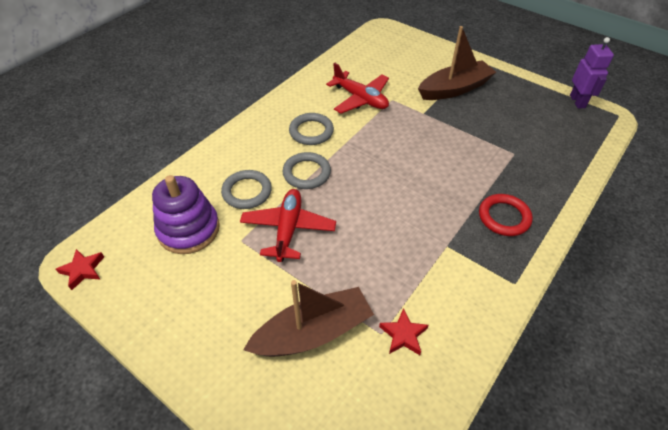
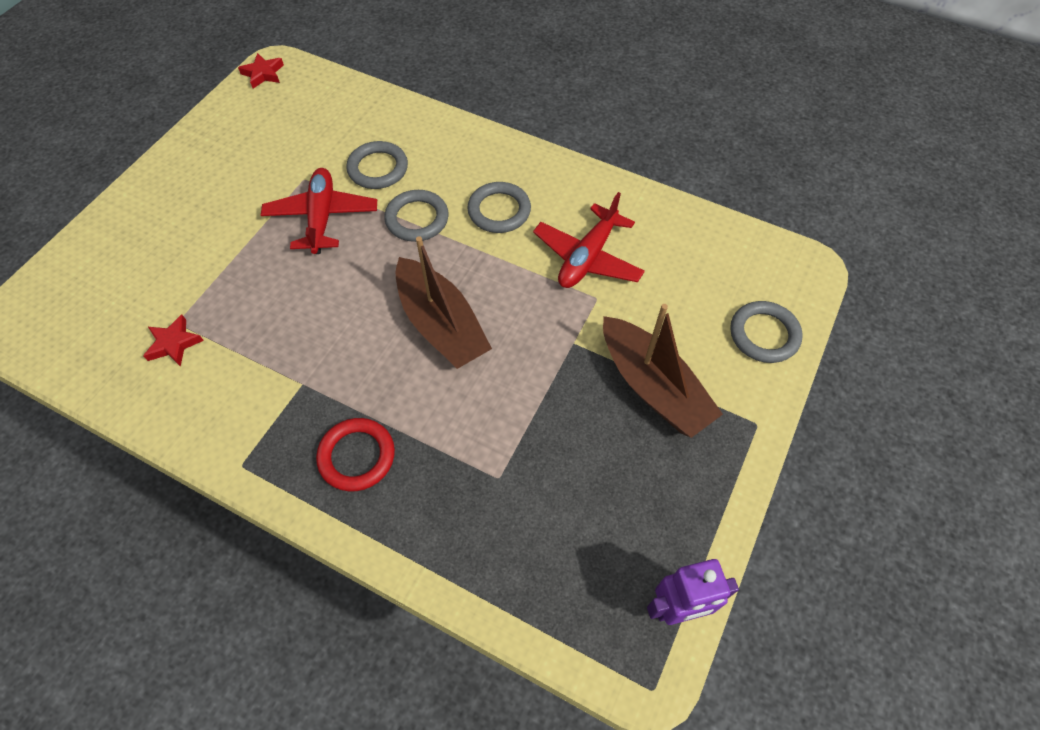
camera: 80 degrees right, 10 degrees up
(189, 229) = (317, 133): purple stacking toy -> none
(288, 229) = (322, 217): red plane -> red plane turned 90 degrees counterclockwise
(313, 332) = (183, 262): brown boat -> brown boat (441, 325)
(424, 48) = (764, 334): none -> grey ring

